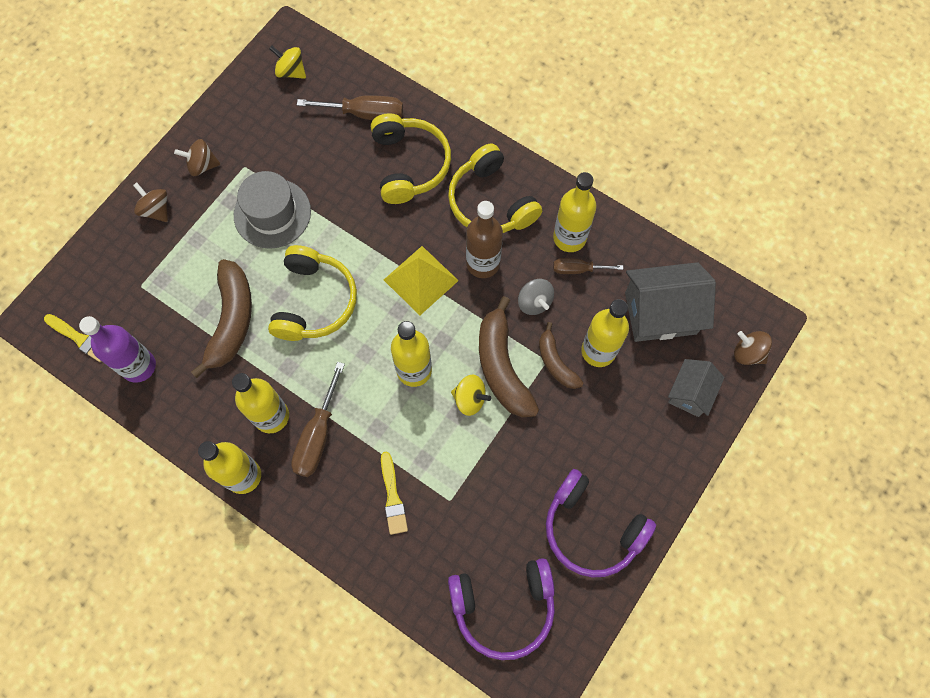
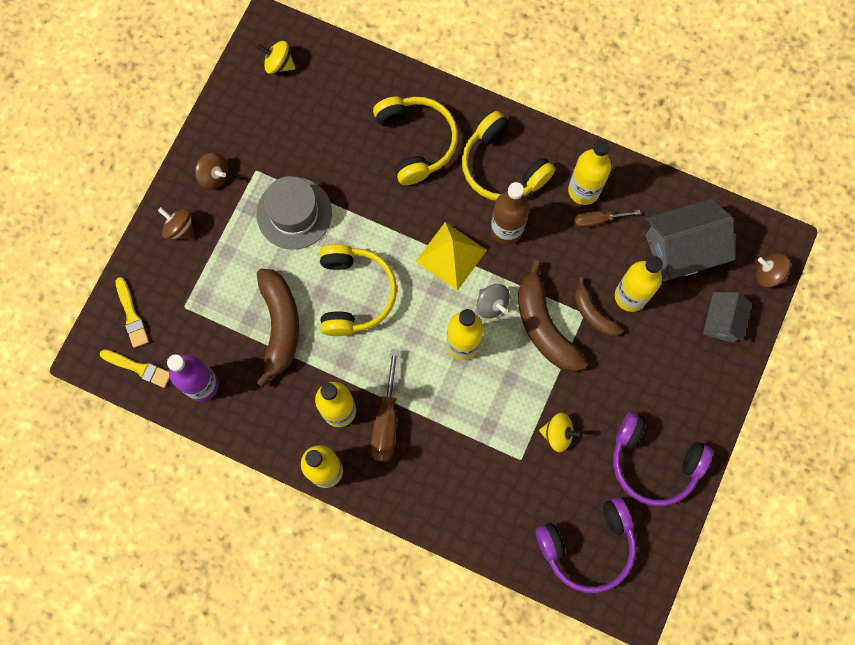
camera: 10 degrees left, 5 degrees up
(202, 165) = (214, 176): brown spinning top -> brown spinning top turned 135 degrees counterclockwise
(365, 114) = (362, 97): brown screwdriver -> none
(393, 497) = (468, 465): yellow brush -> yellow brush (132, 315)
(470, 399) = (520, 362): yellow spinning top -> yellow spinning top (558, 434)
(534, 302) = (562, 259): grey spinning top -> grey spinning top (491, 304)

